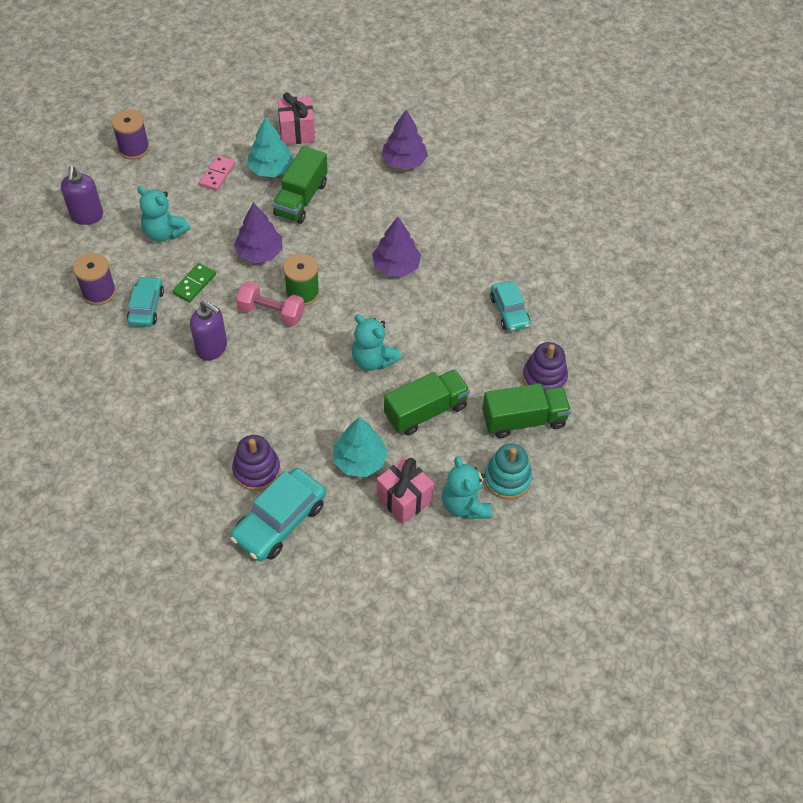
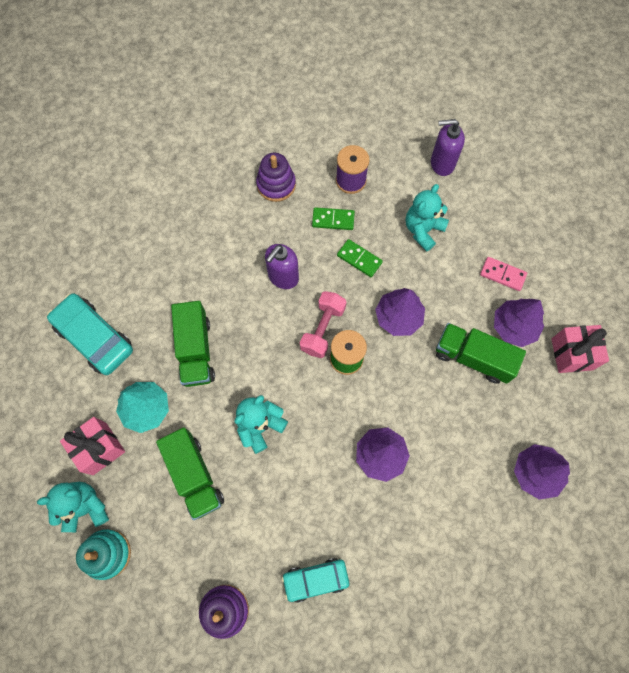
camera: 95 degrees right, 15 degrees up
(134, 148) = (533, 197): purple spool -> none
(146, 307) = (333, 220): turquoise car -> green domino
(256, 470) = (148, 318): purple stacking toy -> purple stacking toy (276, 184)
(271, 169) = (514, 327): turquoise tree -> purple tree
(524, 420) = (173, 580): green truck -> green truck (196, 351)

